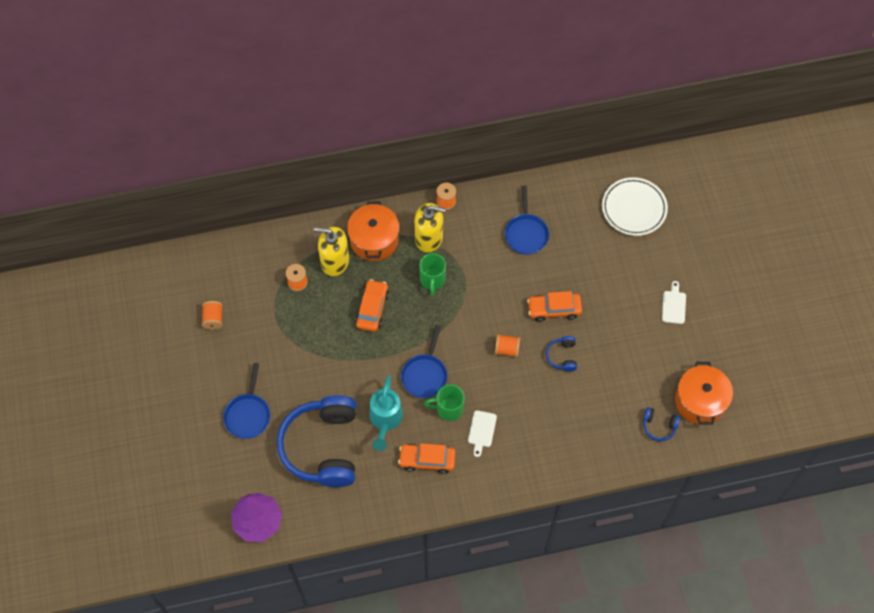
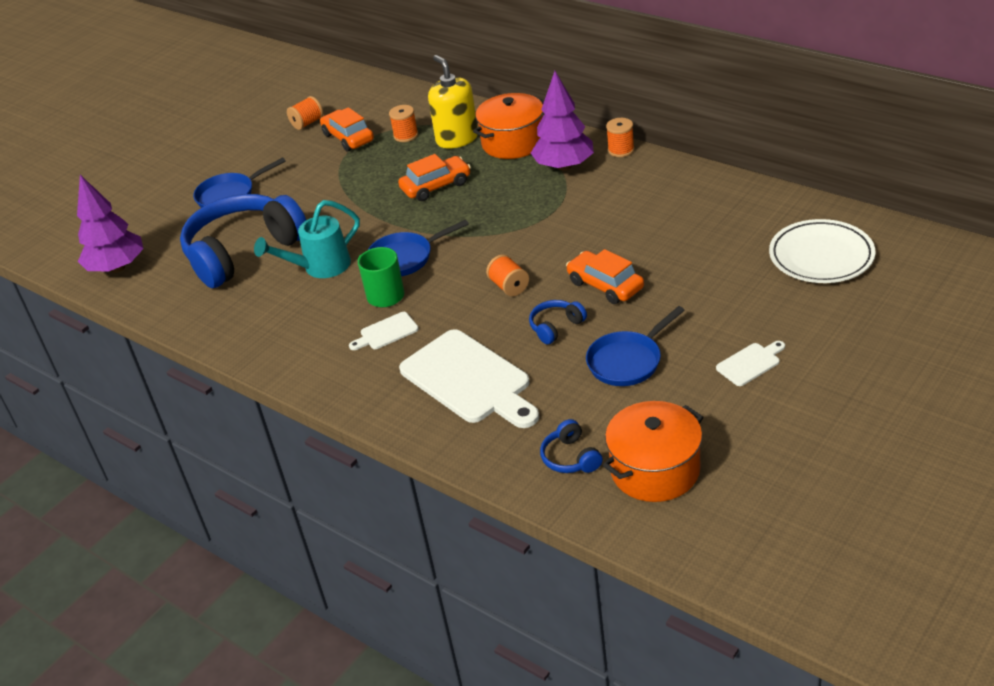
camera: 55 degrees right, 25 degrees down
(427, 460) = (305, 320): orange car -> orange car (348, 138)
(429, 238) = (564, 166): yellow soap dispenser -> purple tree
(432, 280) = (520, 196): green mug -> none
(526, 233) = (666, 213): blue pan -> blue pan (627, 361)
(561, 423) = (469, 380): none -> white cutting board

